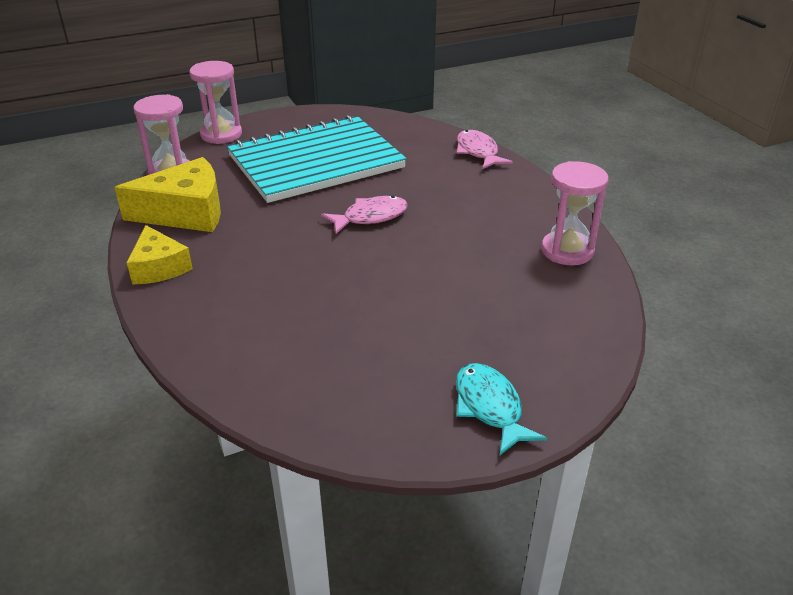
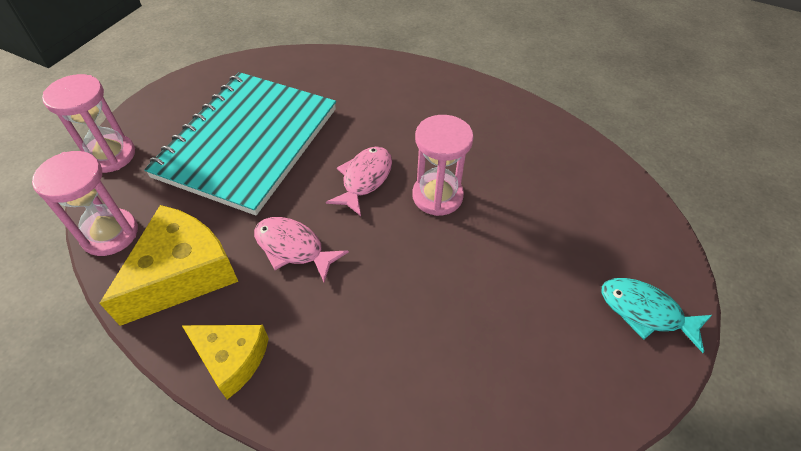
camera: 40 degrees left, 15 degrees up
(478, 152) = (375, 64): pink fish -> pink fish (293, 248)
(567, 251) = (538, 131): pink hourglass -> pink hourglass (437, 196)

